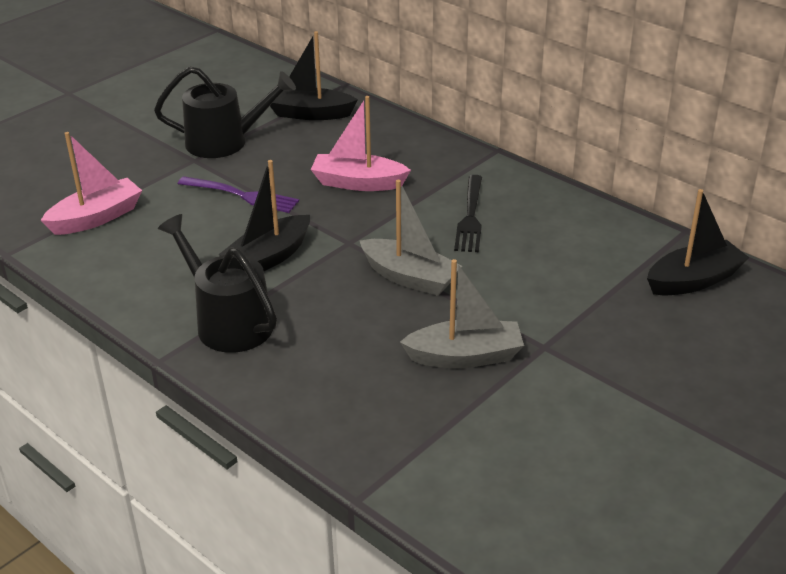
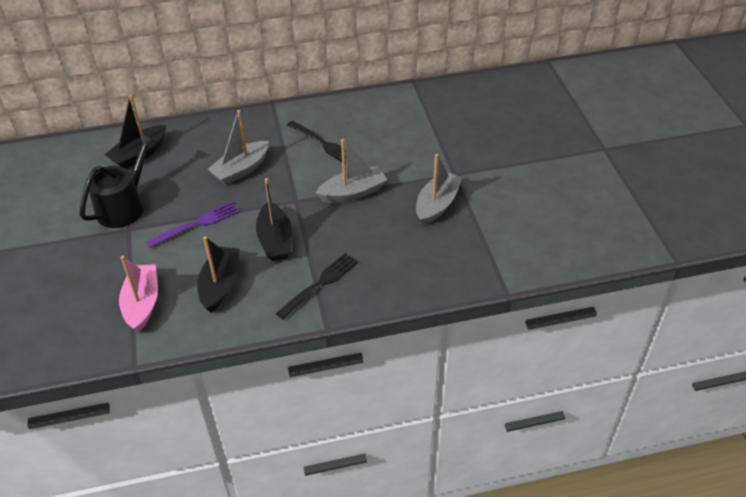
camera: 55 degrees left, 10 degrees up
(228, 322) = (320, 284): black watering can -> black fork
(358, 183) = (241, 170): pink boat -> grey boat
(694, 280) = (452, 100): black boat -> black boat (220, 285)

